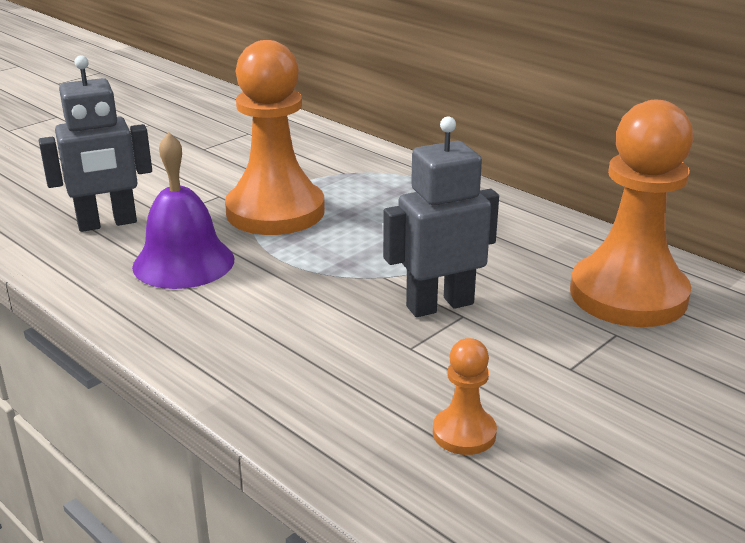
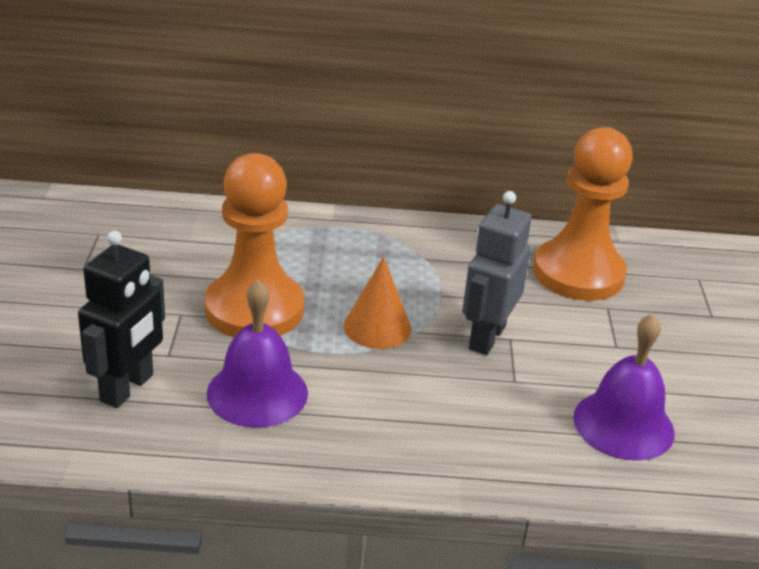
camera: 45 degrees left, 5 degrees up
(107, 223) = (127, 388): grey robot -> black robot
(352, 259) = (377, 327): none -> orange cone
(464, 433) = (623, 424): orange pawn -> purple bell

